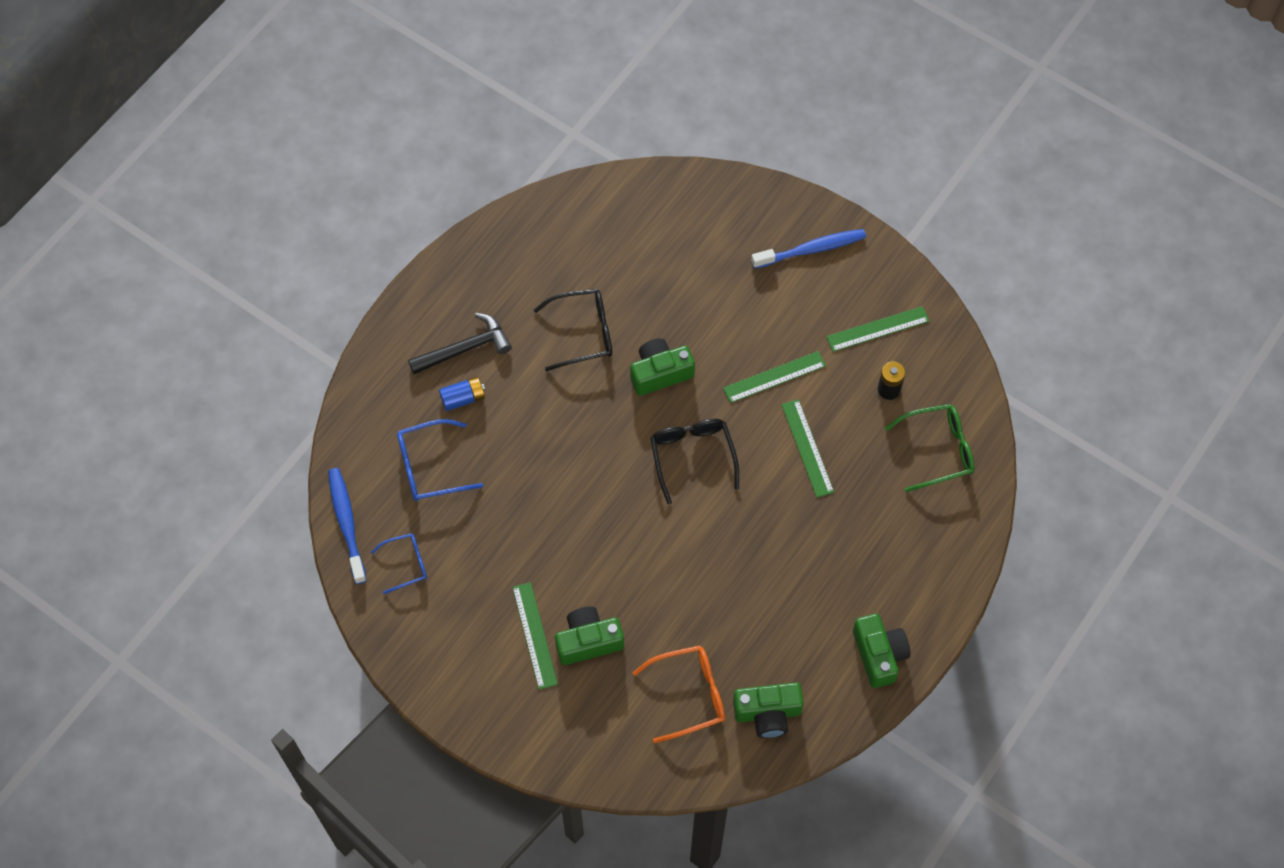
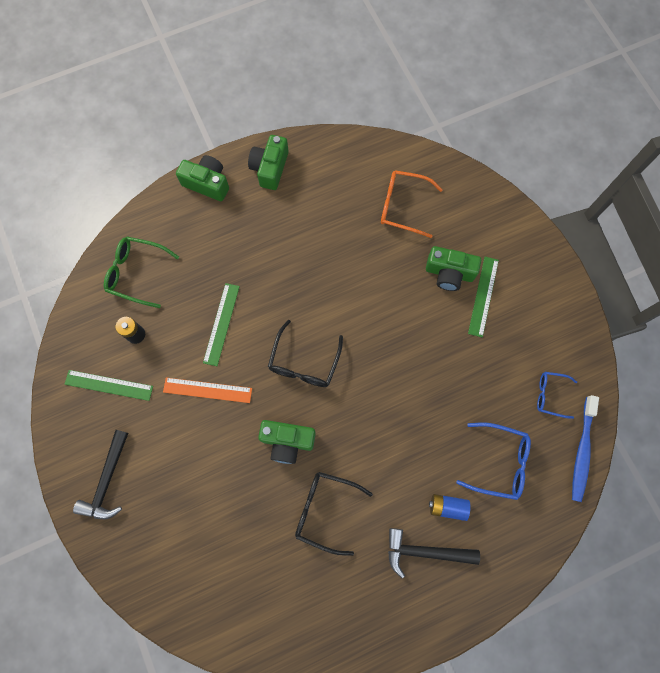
camera: 150 degrees left, 10 degrees up
(767, 713) = (361, 170): green camera -> green camera (207, 183)
(774, 377) = (207, 390): green ruler -> orange ruler
(811, 249) = (107, 480): blue toothbrush -> black hammer

